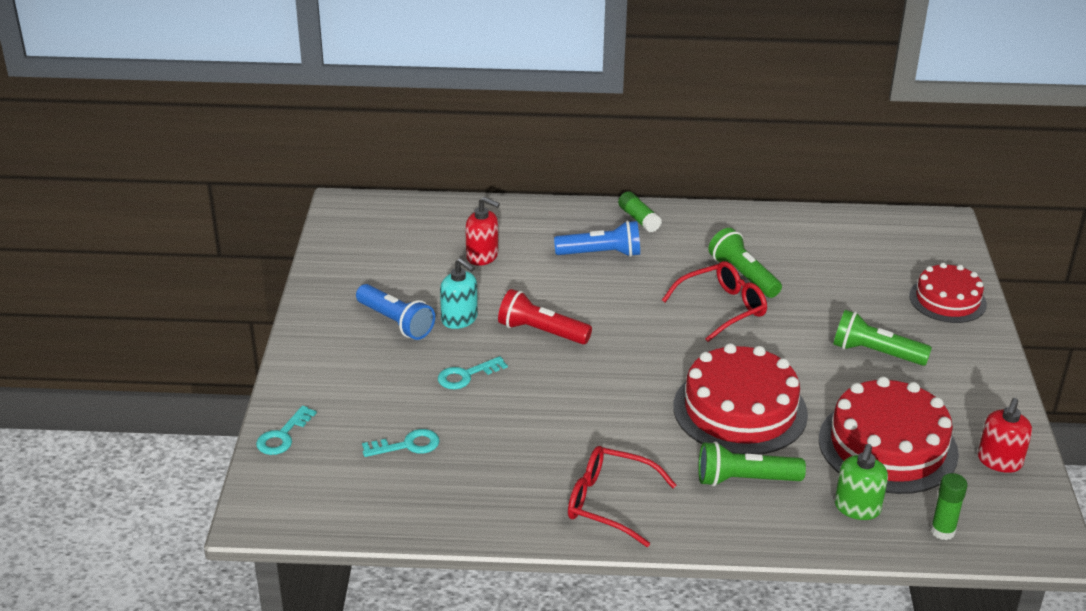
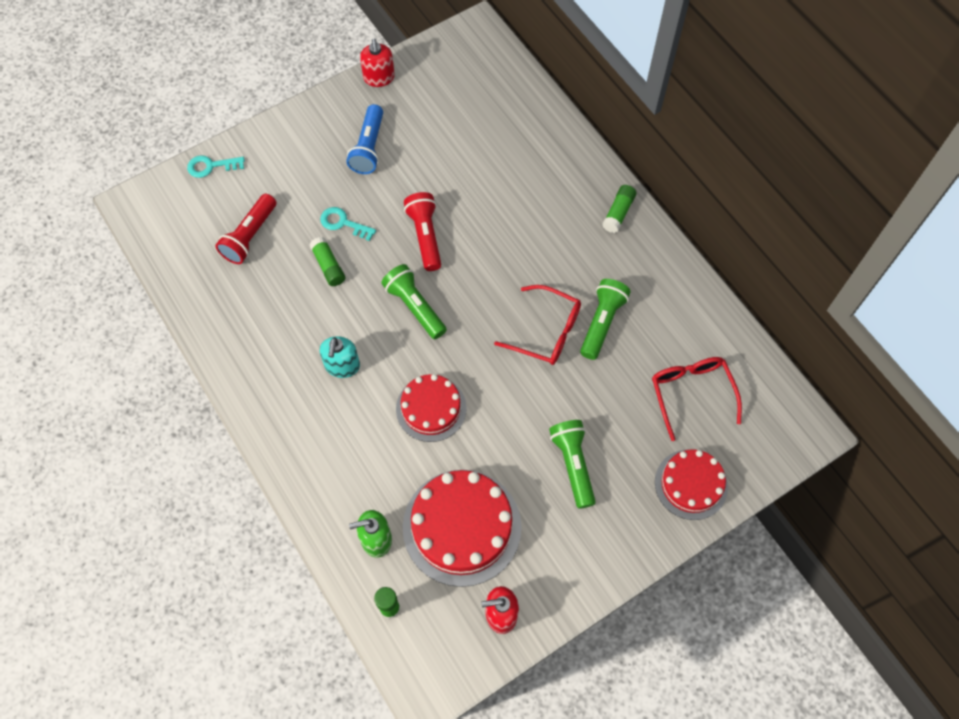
camera: 55 degrees right, 30 degrees up
(407, 445) = (250, 236): turquoise key -> red flashlight
(459, 319) = (401, 180): turquoise soap dispenser -> turquoise soap dispenser (342, 366)
(482, 256) = (485, 147): red soap dispenser -> red soap dispenser (379, 78)
(506, 407) = (328, 266): none -> green glue stick
(601, 254) = (551, 216): blue flashlight -> none
(609, 503) = (274, 383): red glasses -> red glasses (691, 393)
(740, 410) = (431, 408): red cake -> red cake, size x0.62
(744, 480) = (355, 451): green flashlight -> green flashlight (414, 307)

